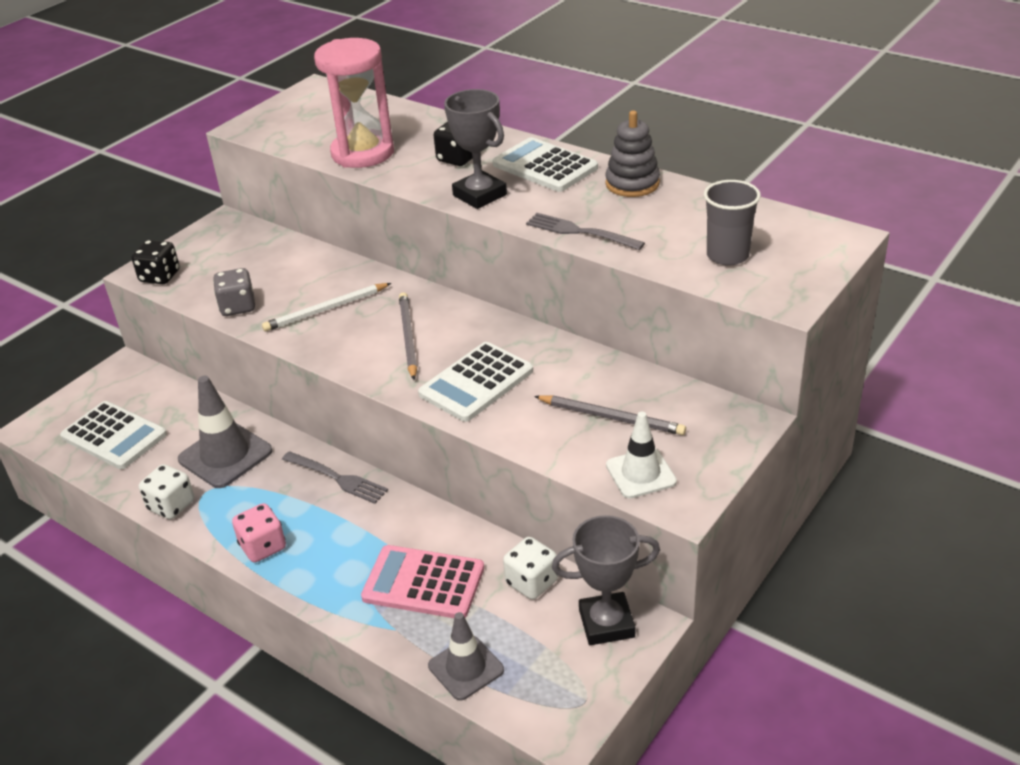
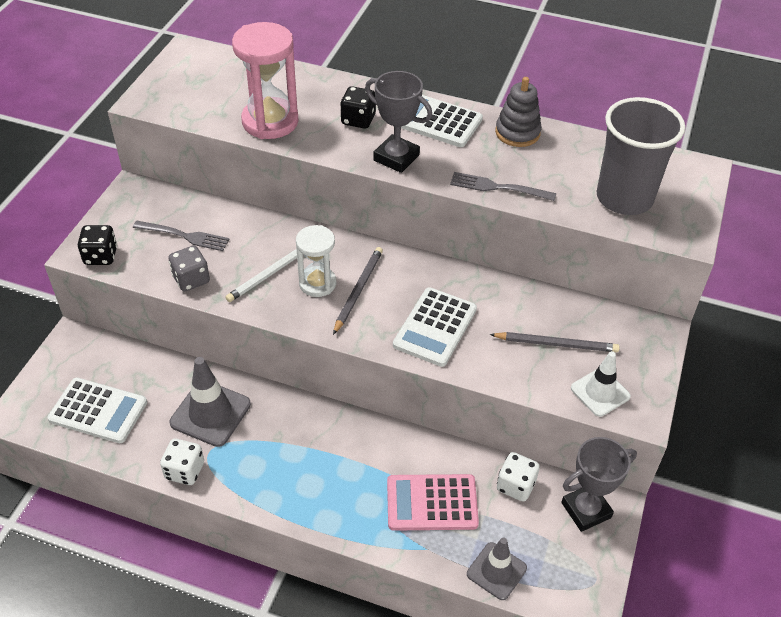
camera: 20 degrees left, 10 degrees up
(263, 547) = (284, 495): pink dice -> none
(337, 478) = (318, 419): grey fork -> grey fork (184, 236)
(367, 326) = (317, 283): none -> white hourglass
(408, 337) = (358, 291): grey pencil -> grey pencil turned 45 degrees clockwise
(727, 255) = (624, 198): grey cup -> grey cup, size x1.67

